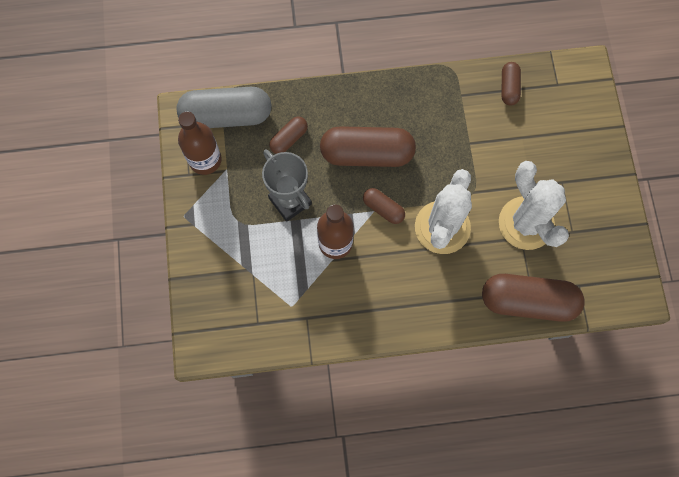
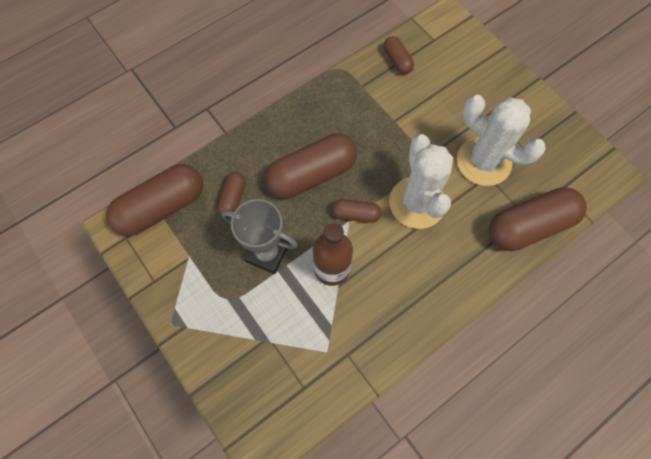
camera: 30 degrees left, 5 degrees down
(205, 160) = (163, 259): brown bottle -> none
(226, 116) = (161, 208): grey capsule -> brown capsule

